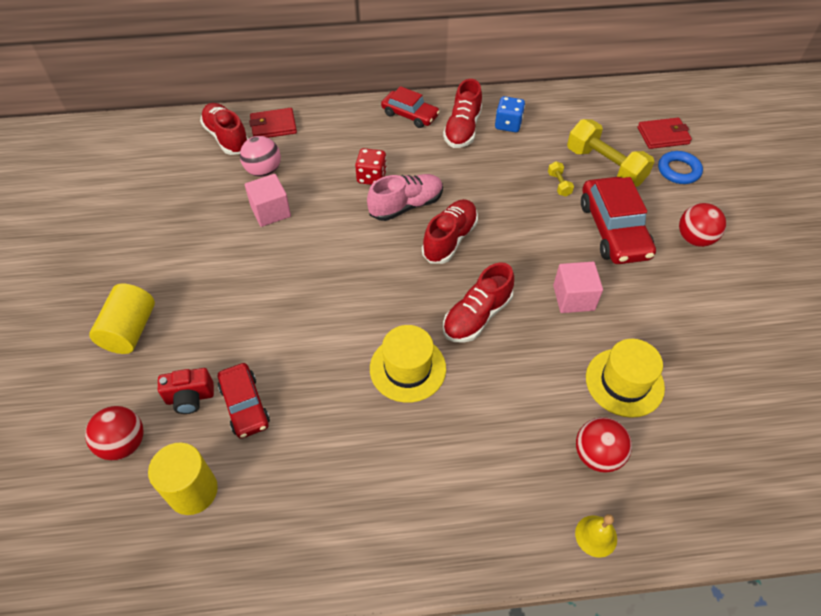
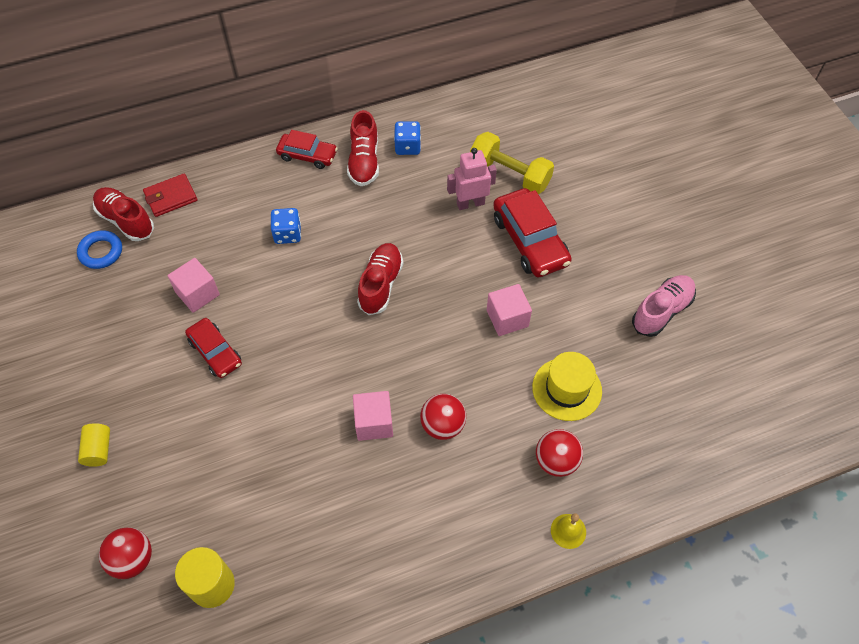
camera: 15 degrees left, 5 degrees up
(130, 330) = (98, 450): yellow cylinder -> yellow cylinder, size x0.64
(190, 398) = (180, 501): red camera -> none
(244, 405) = (234, 495): red car -> red car (215, 352)
(263, 171) = (176, 250): pink ball -> none
(371, 177) = (287, 234): red dice -> blue dice
(406, 206) = (330, 258): pink shoe -> pink shoe (661, 311)
(407, 368) = (374, 423): yellow hat -> pink cube
(477, 316) = (424, 357): red shoe -> none
(559, 184) = (470, 203): yellow dumbbell -> pink robot
(663, 136) = (557, 129): red wallet -> none
(678, 171) = (578, 165): blue ring -> blue ring (101, 252)
(694, 239) = (604, 234): red ball -> red ball (442, 425)

